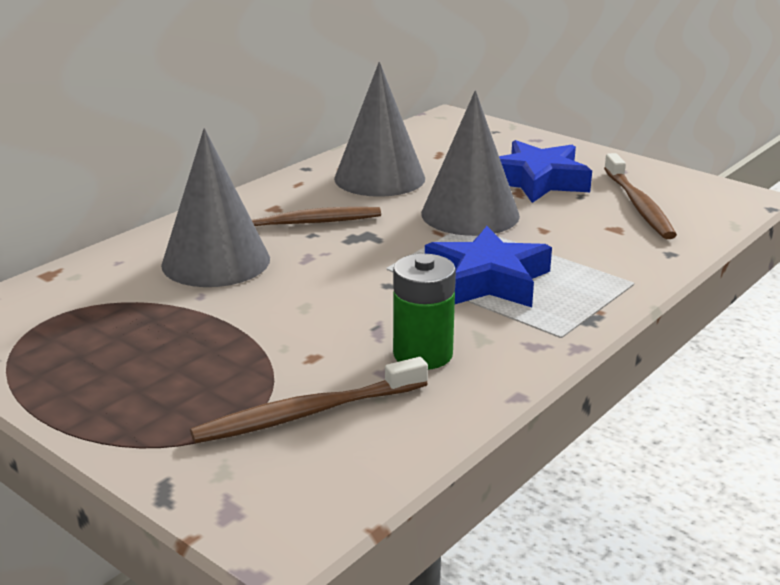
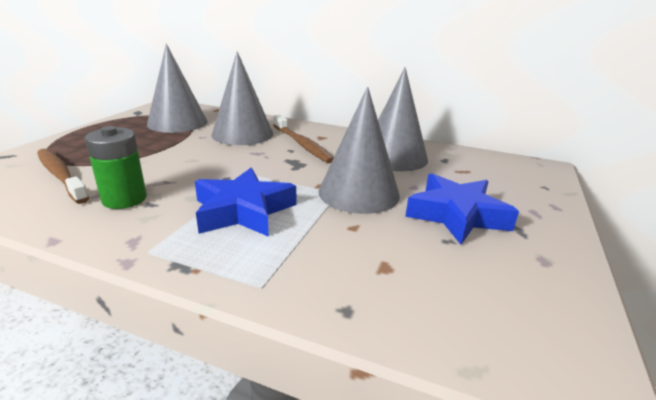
camera: 70 degrees right, 0 degrees up
(101, 315) = (177, 123): none -> grey cone
(638, 205) = (458, 278): brown toothbrush -> none

